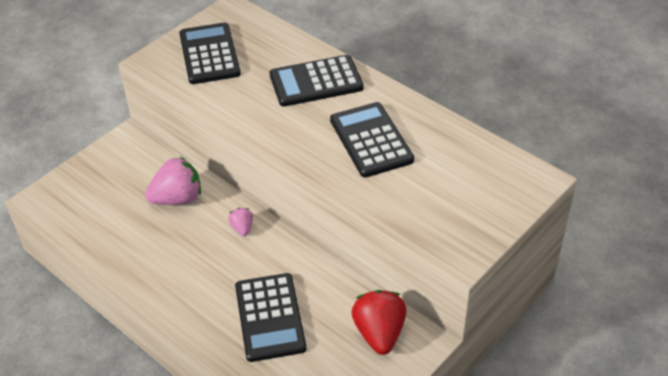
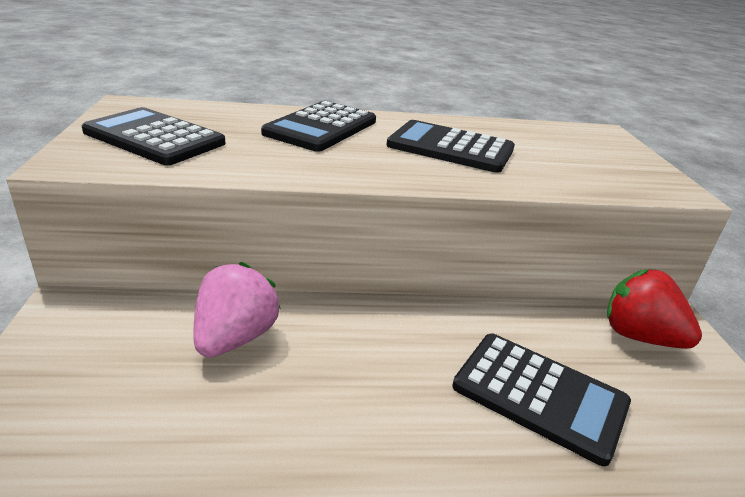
camera: 50 degrees left, 15 degrees down
(242, 228) = (364, 324): pink strawberry -> none

